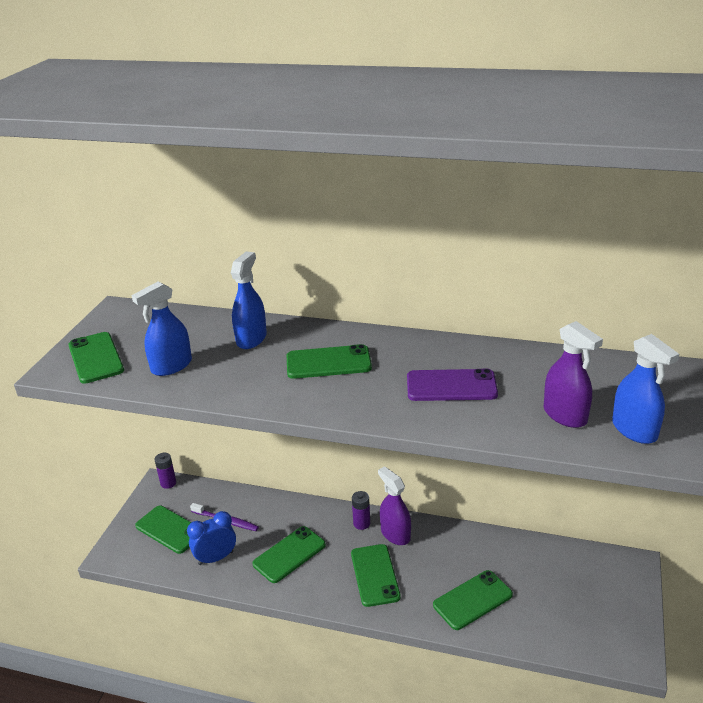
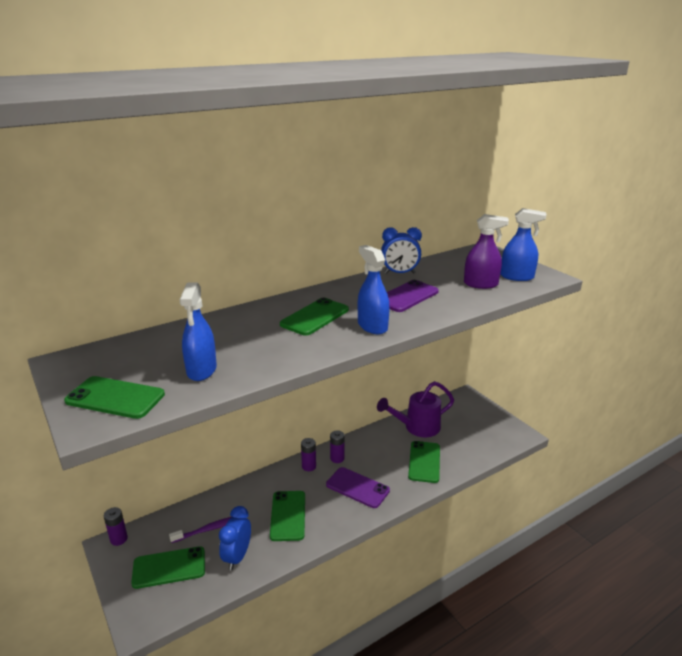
camera: 50 degrees left, 5 degrees down
(251, 339) = (232, 328): blue spray bottle -> blue spray bottle (372, 326)
(375, 575) = (357, 487): green phone -> purple phone
(395, 534) = (337, 458): purple spray bottle -> purple battery
(500, 354) = (400, 273): none -> blue clock
(518, 560) = (417, 427): none -> purple watering can

